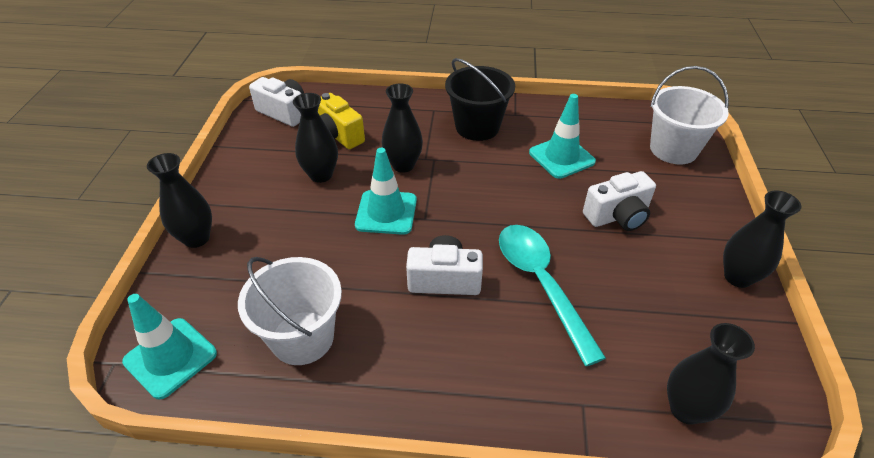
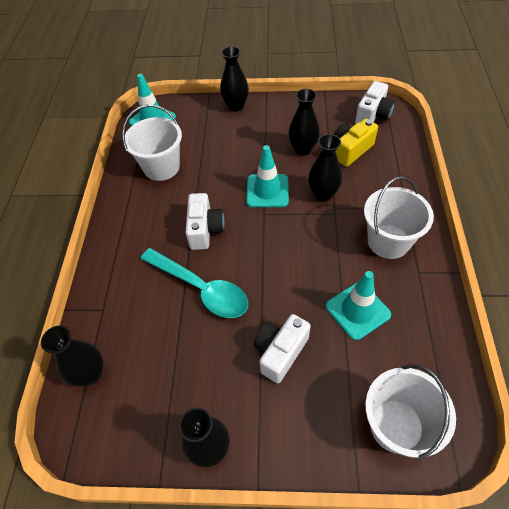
camera: 90 degrees right, 10 degrees up
(477, 127) = (388, 241): black bucket -> white bucket
(541, 284) = (201, 288): turquoise spoon -> turquoise spoon turned 60 degrees clockwise
(617, 216) = (280, 352): white camera -> white camera turned 60 degrees clockwise

